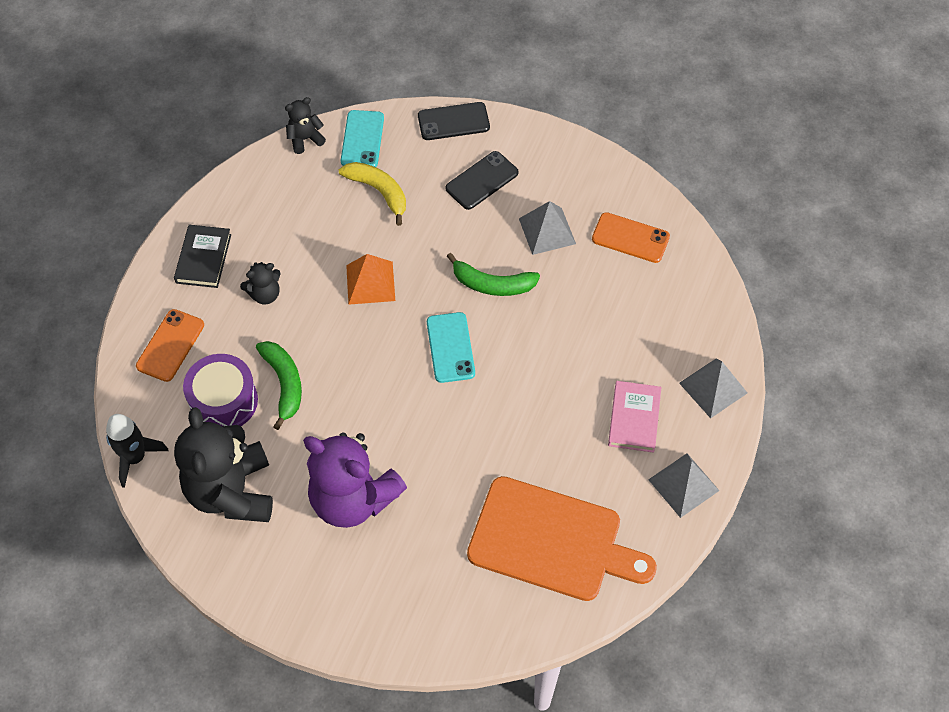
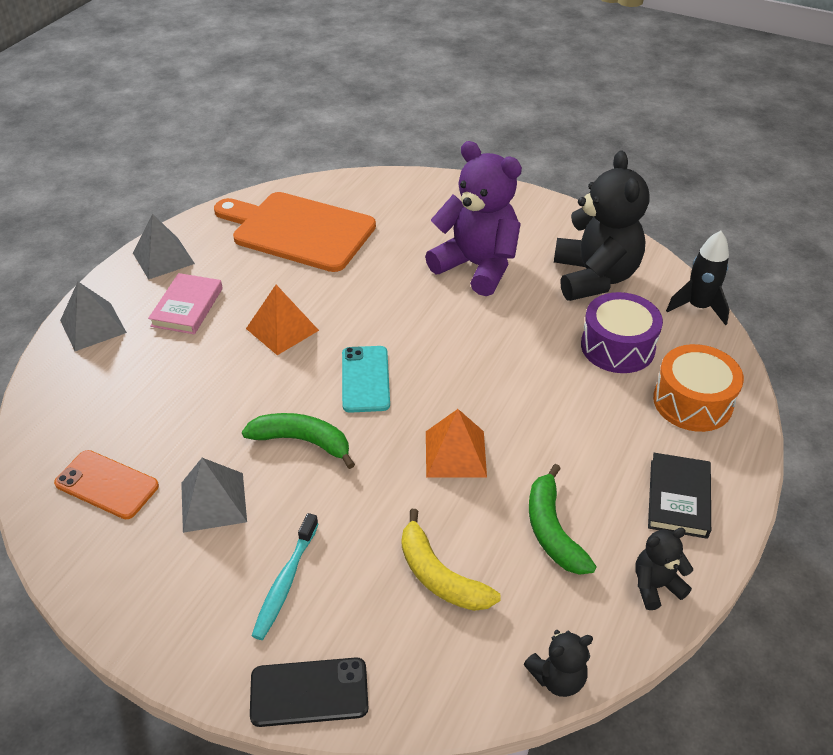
camera: 175 degrees left, 15 degrees down
(170, 345) = (692, 402): orange phone -> orange drum
(265, 294) = (588, 449): black teddy bear -> black teddy bear (656, 586)
(284, 384) = (553, 358): green banana -> green banana (552, 530)
(362, 139) = (463, 669): turquoise phone -> none
(481, 180) = (285, 582): black phone -> turquoise toothbrush
(536, 398) = (282, 329): none -> orange pyramid

